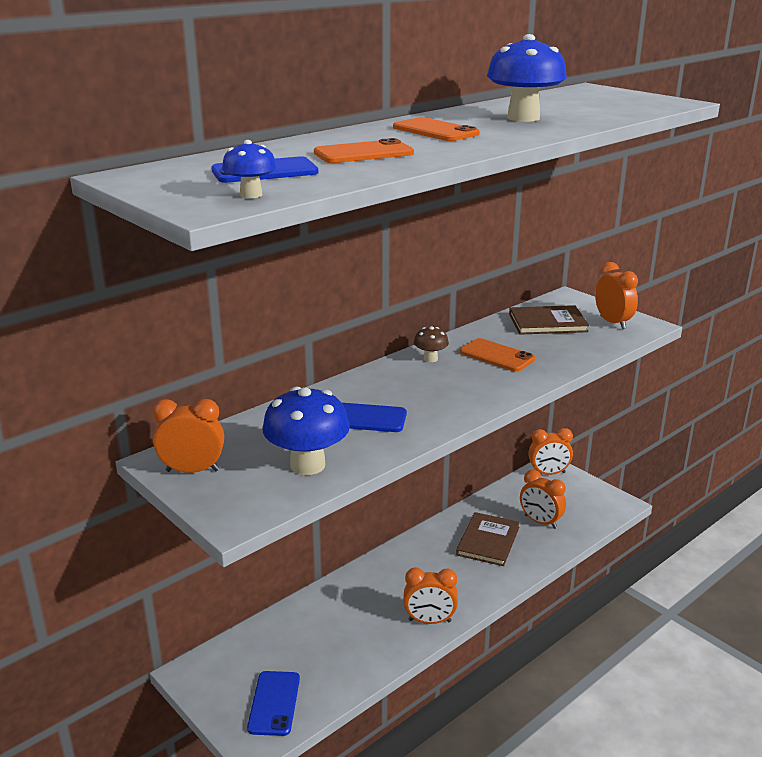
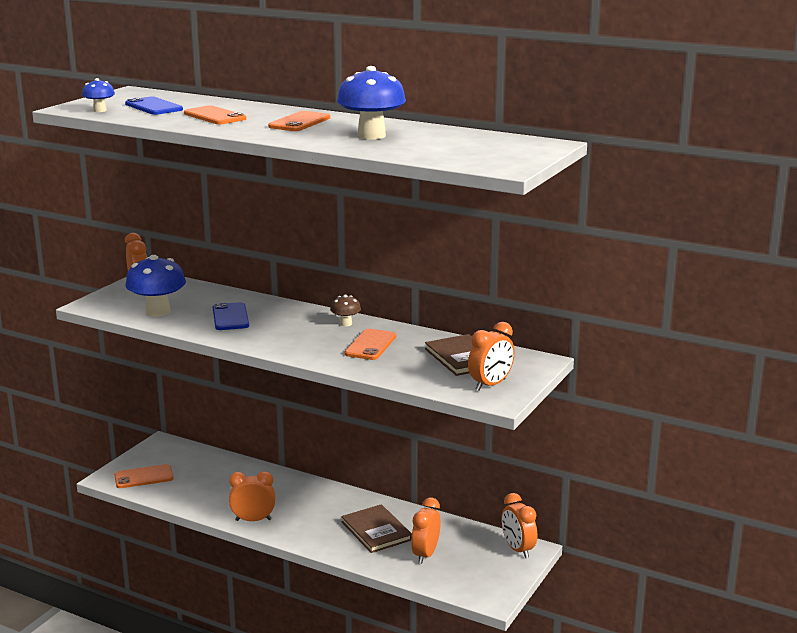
camera: 70 degrees right, 5 degrees down
(274, 703) = (144, 477): blue phone -> orange phone
(429, 621) = (253, 520): orange clock -> orange clock turned 105 degrees clockwise
(488, 541) = (376, 531): brown book -> brown book turned 60 degrees clockwise

